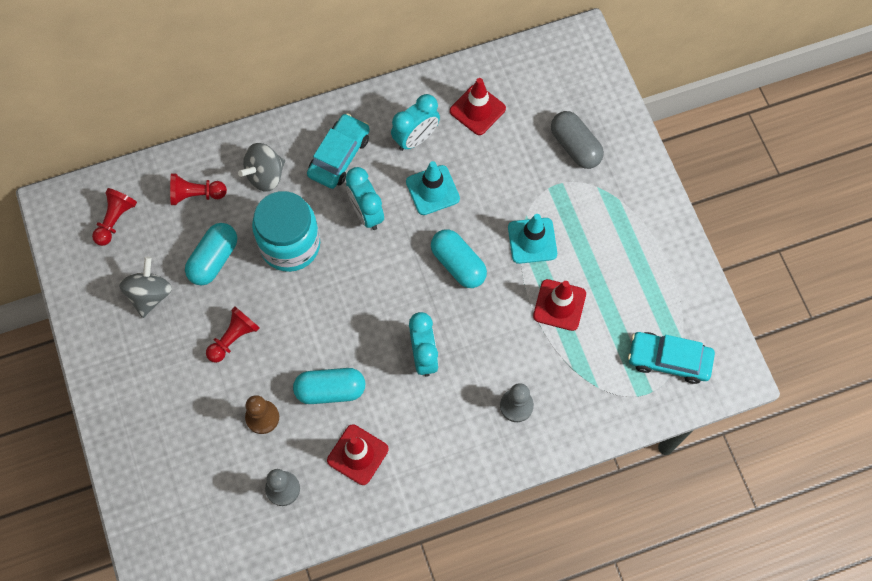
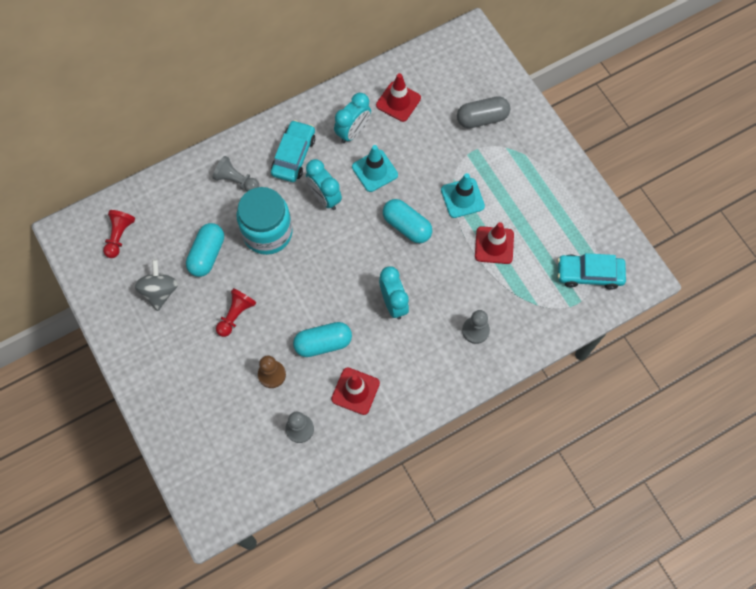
camera: 10 degrees left, 0 degrees up
(196, 195) = (182, 205): red pawn -> none
(265, 175) = (236, 180): grey spinning top -> grey pawn
(575, 146) = (482, 118): grey capsule -> grey capsule turned 60 degrees counterclockwise

